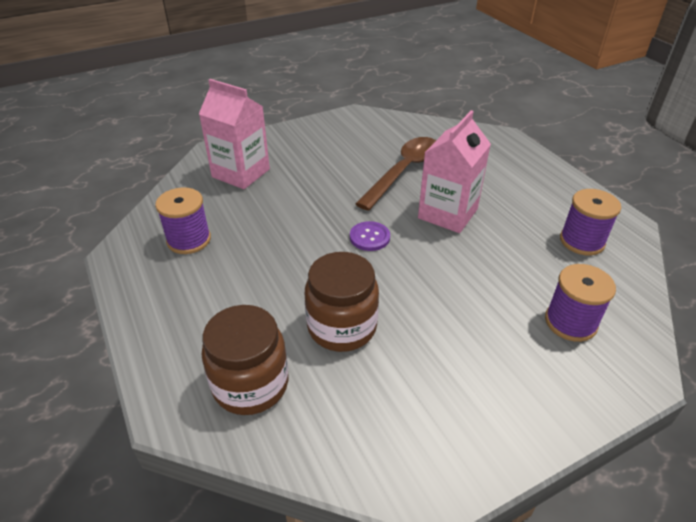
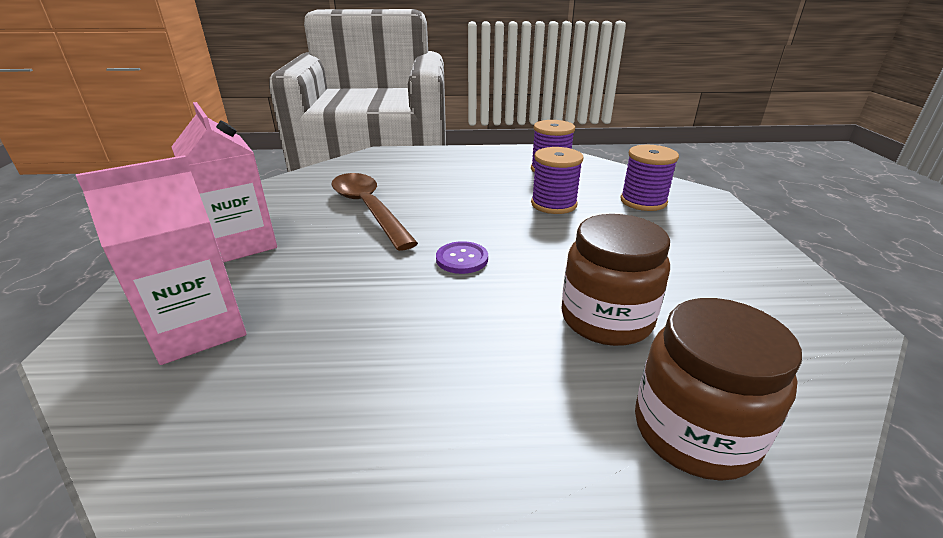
camera: 65 degrees left, 10 degrees down
(189, 240) = (307, 437): purple spool -> purple spool (553, 204)
(447, 213) = (464, 207): pink carton -> pink carton (240, 244)

